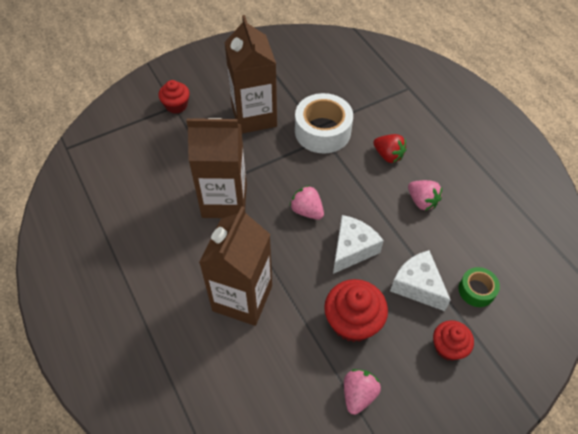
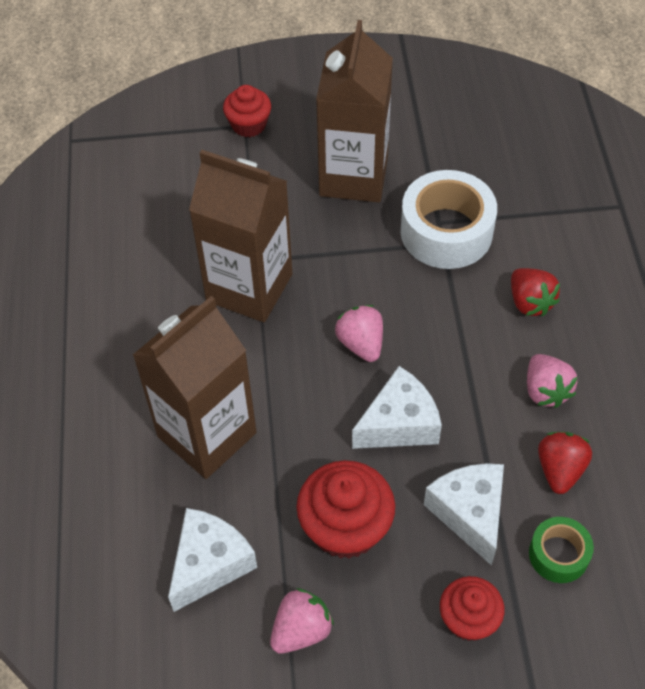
camera: 25 degrees right, 0 degrees up
(283, 377) = (210, 564): none -> white cheese
(452, 242) = (560, 470): none -> red strawberry

